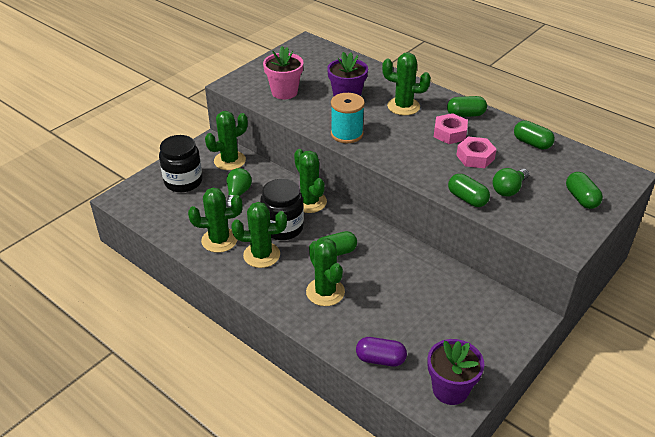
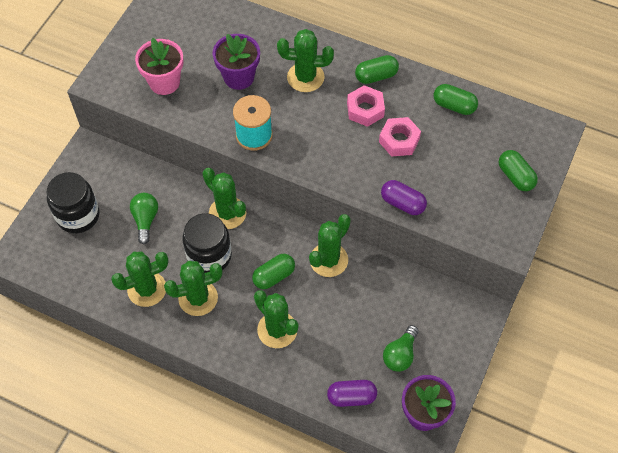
camera: 15 degrees left, 20 degrees up
(229, 161) = (120, 172): green cactus -> green cactus (328, 260)
(467, 199) = (402, 203): green capsule -> purple capsule
(509, 189) = (442, 180): green light bulb -> green light bulb (400, 354)

